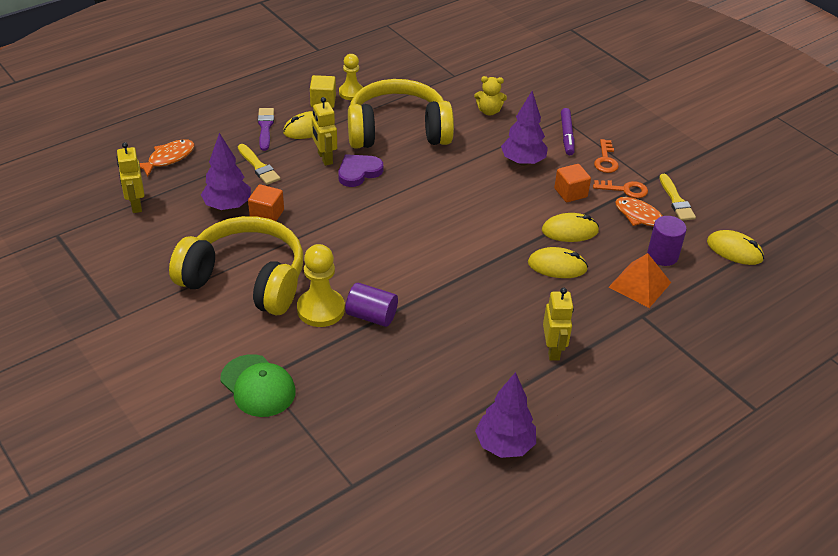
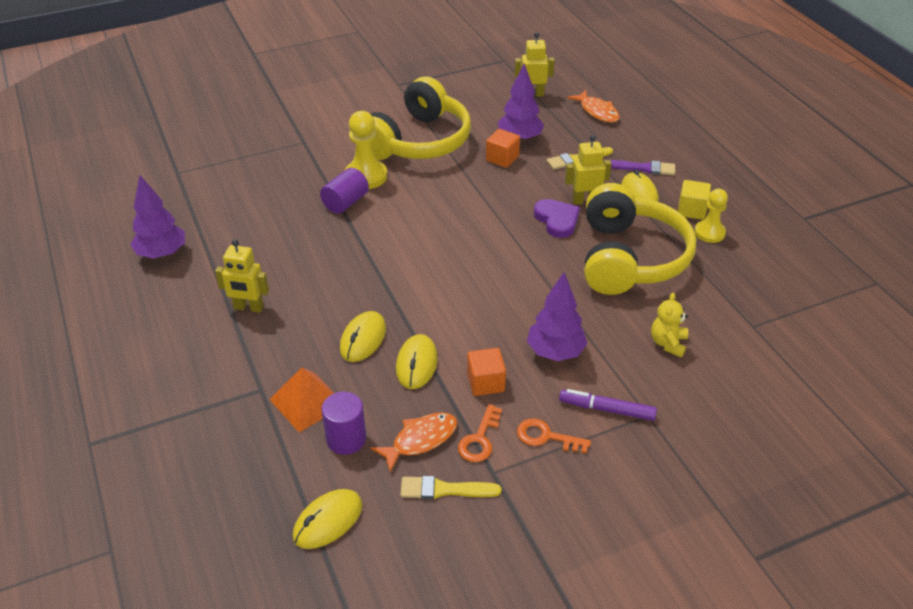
camera: 105 degrees right, 0 degrees up
(258, 386) = (296, 139): green cap -> none

